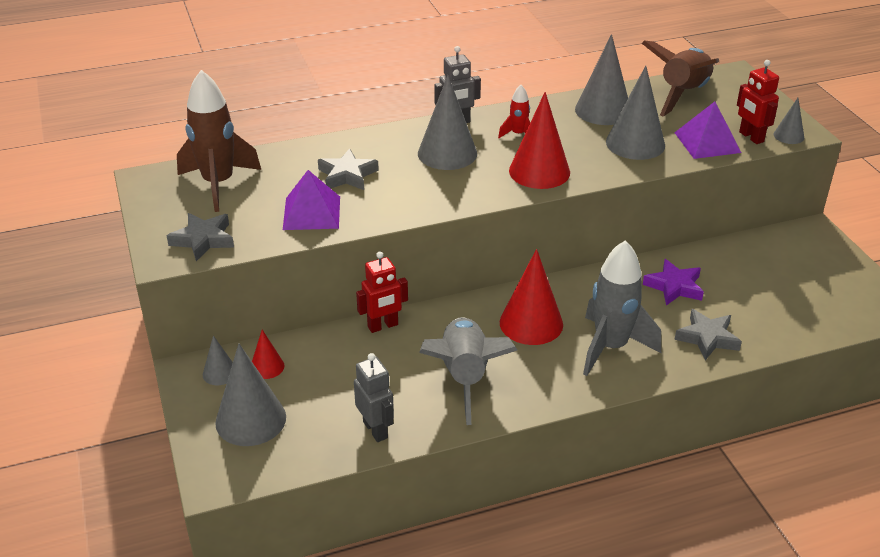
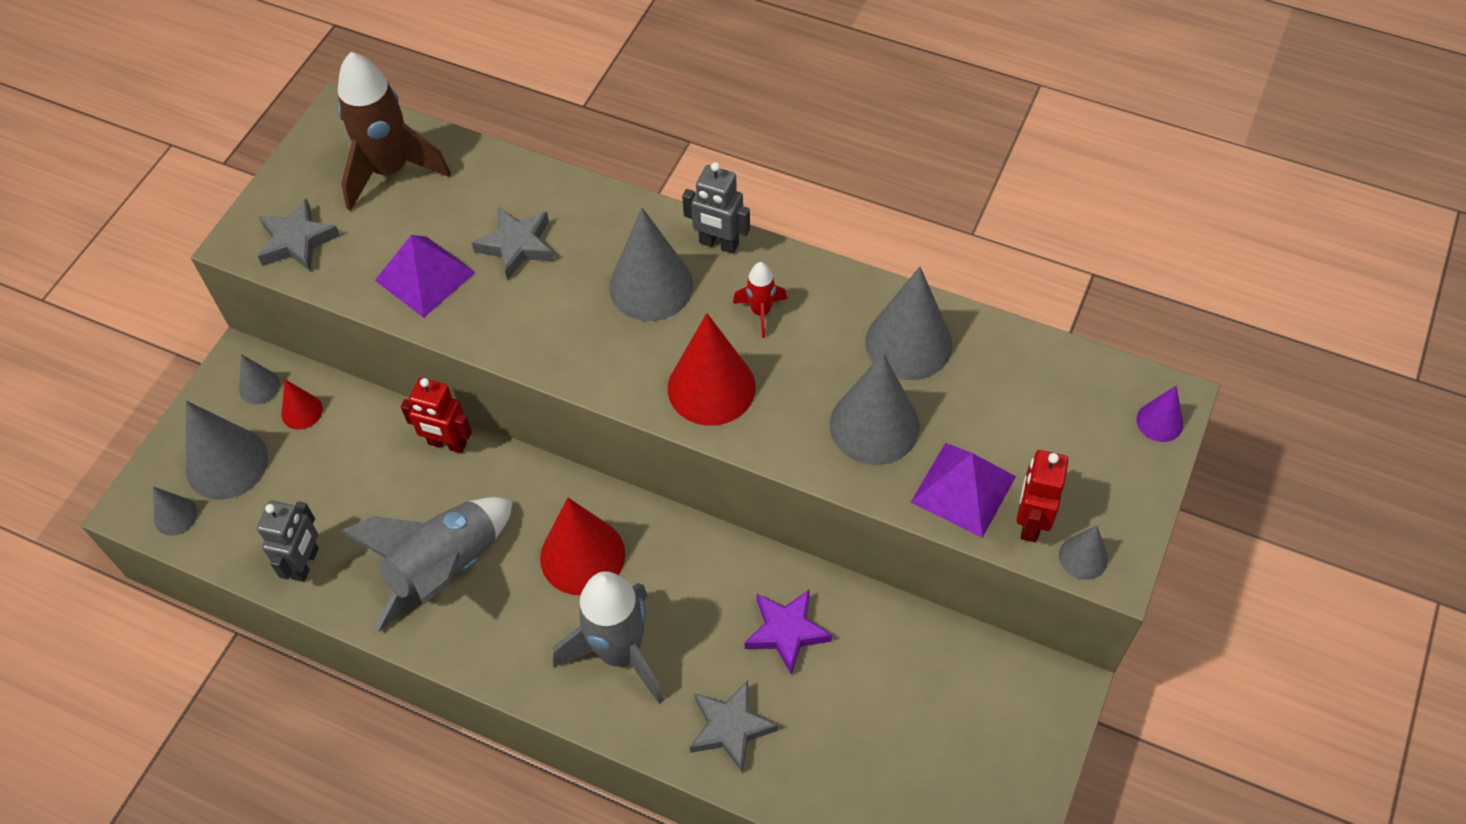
camera: 45 degrees right, 20 degrees up
(252, 466) = (175, 516): none -> grey cone
(683, 95) = (1044, 388): brown rocket -> none
(743, 81) = (1159, 421): none -> purple cone

